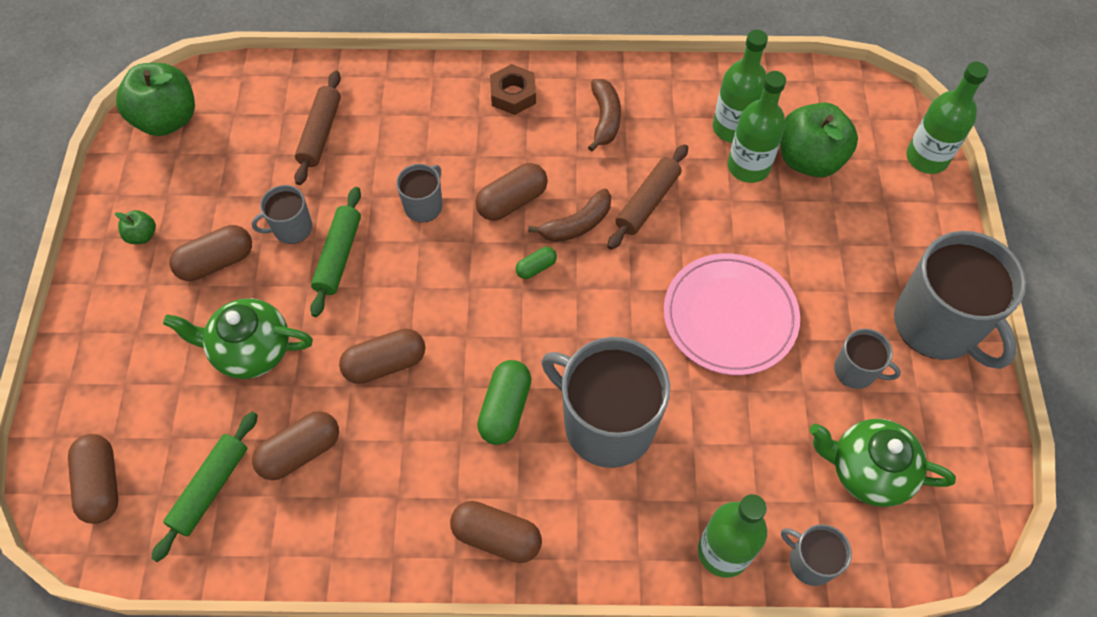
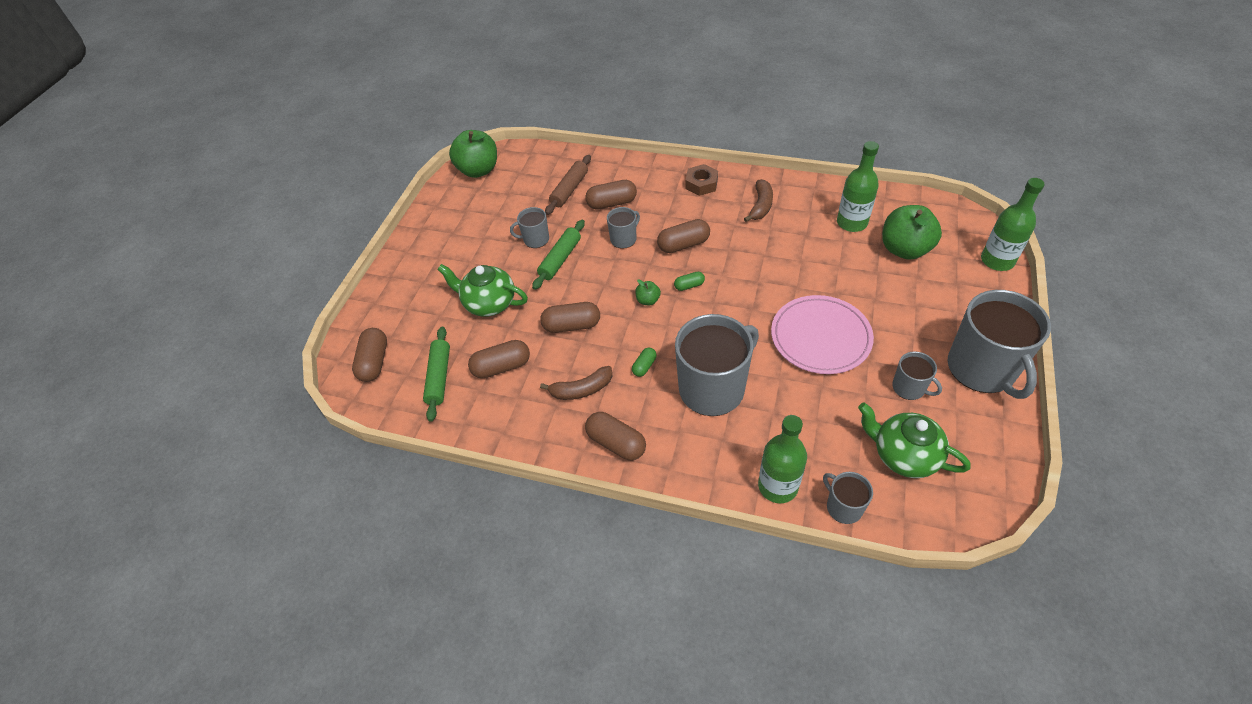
camera: 20 degrees right, 10 degrees down
(142, 235) = (443, 230): green apple -> green apple (648, 300)
(210, 488) = (439, 377): green rolling pin -> green rolling pin turned 45 degrees counterclockwise
(216, 262) = (483, 251): brown capsule -> brown capsule (612, 203)
(505, 409) = (644, 366): green capsule -> green capsule, size x0.55
(577, 224) = (724, 264): brown banana -> brown banana (581, 389)
(606, 424) = (713, 388): grey mug -> grey mug turned 90 degrees clockwise
(647, 202) = (778, 258): brown rolling pin -> none
(748, 166) = (857, 247): green bottle -> none

